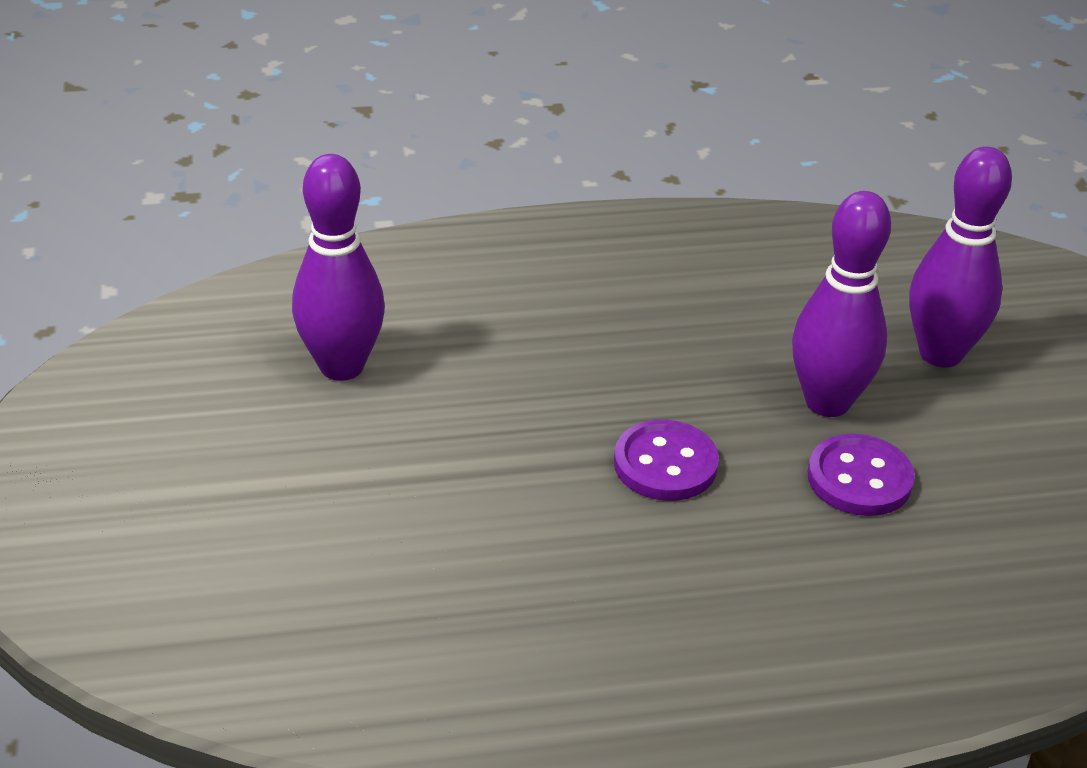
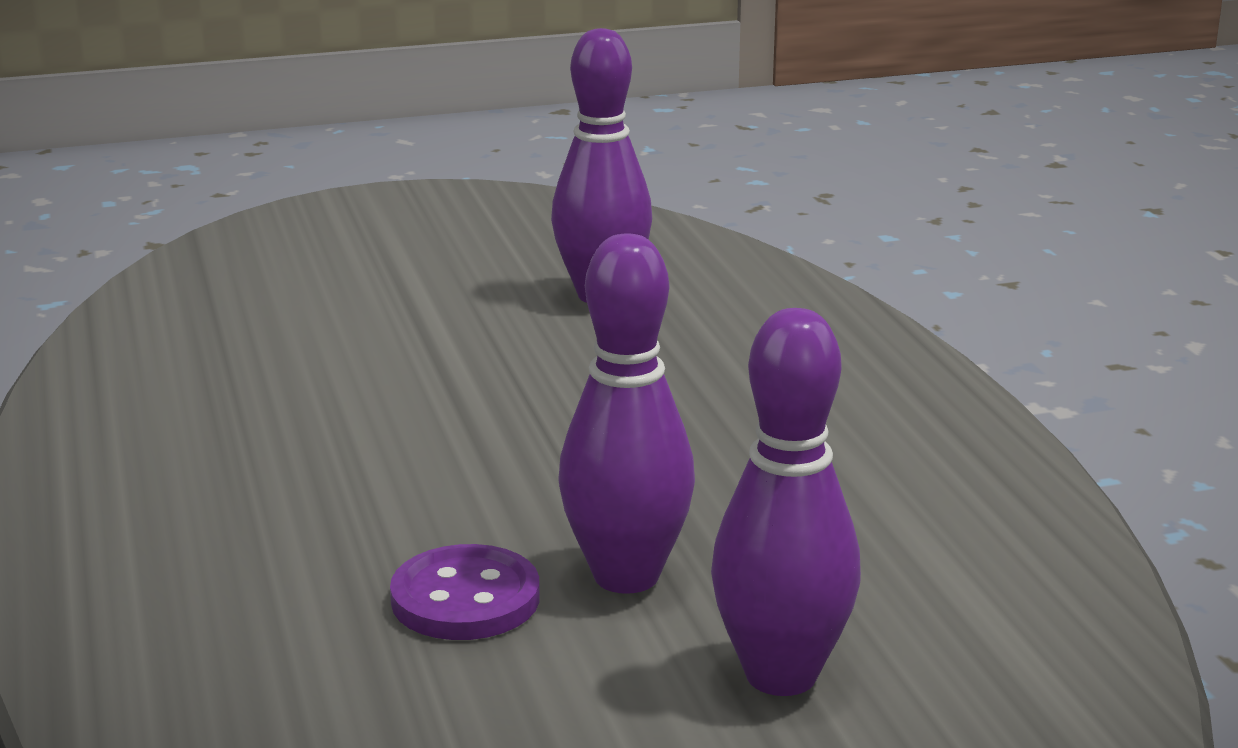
camera: 85 degrees right, 15 degrees down
(665, 464) = (473, 468): purple button -> none

